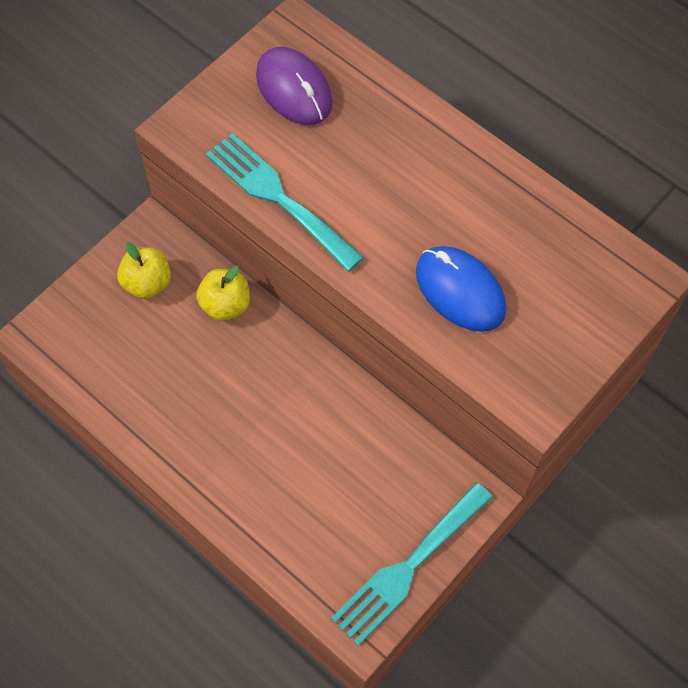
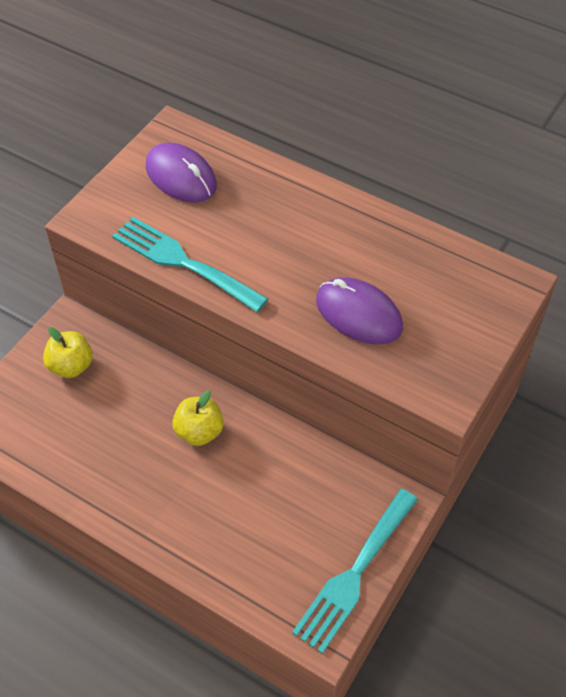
camera: 10 degrees left, 10 degrees down
(225, 305) = (145, 374): yellow apple -> yellow apple (199, 431)
(460, 291) = (358, 314): blue mouse -> purple mouse

